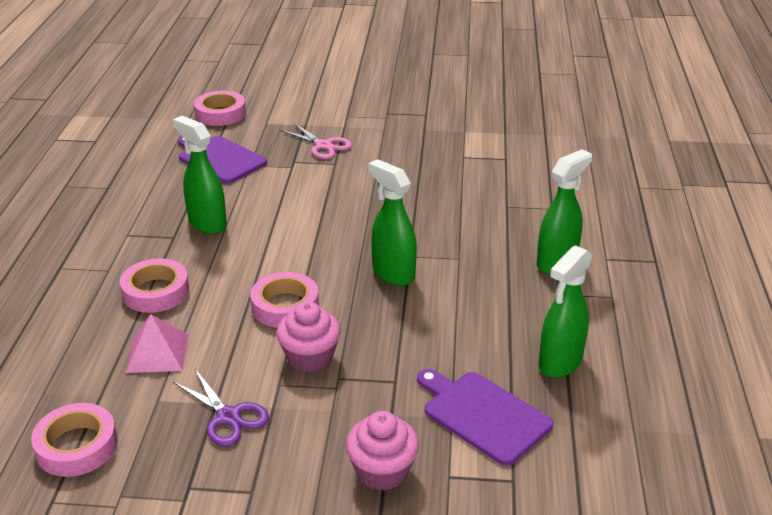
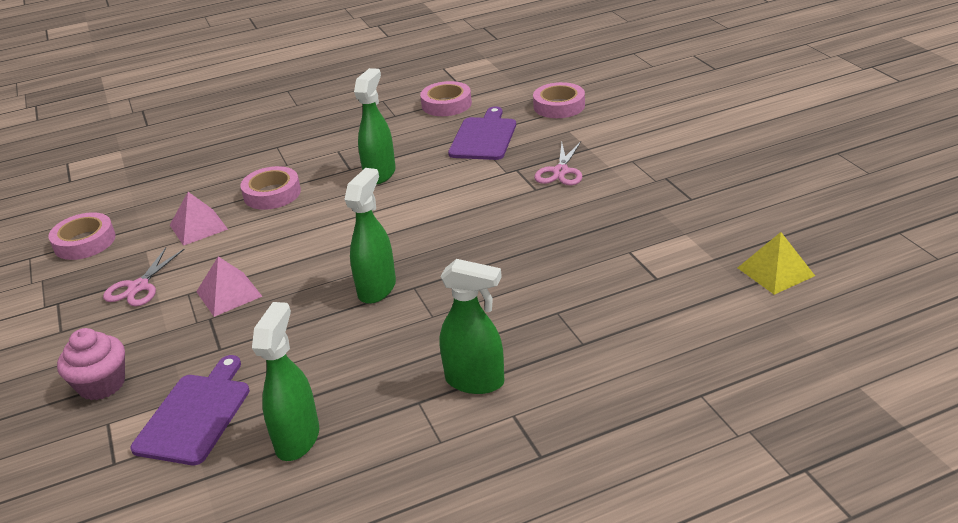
camera: 65 degrees right, 0 degrees up
(228, 417) = (138, 287): purple scissors -> pink scissors
(285, 306) = (290, 255): pink tape -> pink tape (446, 104)
(310, 357) = (229, 294): pink cupcake -> pink pyramid
(540, 120) = (775, 271): none -> yellow pyramid
(560, 363) = (298, 439): green spray bottle -> green spray bottle turned 90 degrees clockwise

